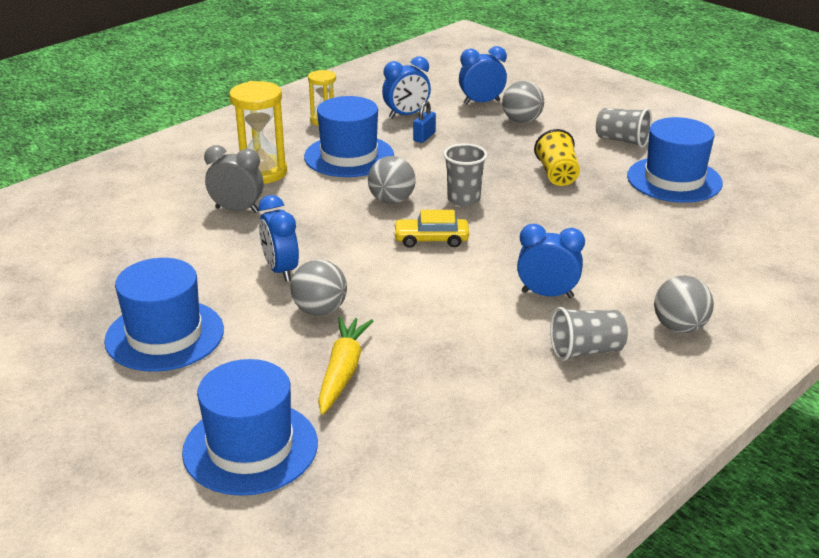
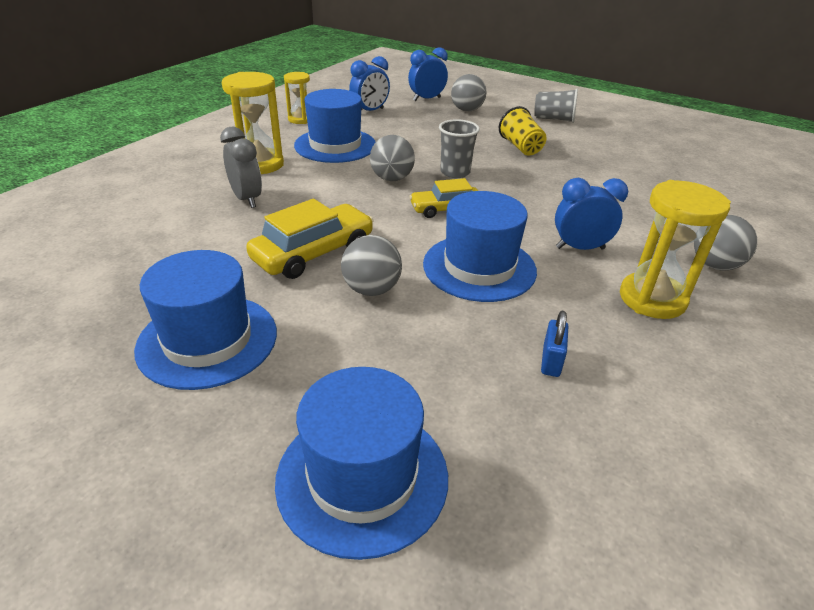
camera: 15 degrees left, 5 degrees up
(237, 210) = (247, 199): grey clock -> grey clock turned 60 degrees clockwise
(281, 270) = (313, 253): blue clock -> yellow car
(342, 371) = (427, 356): yellow carrot -> none
(424, 137) = (393, 126): blue padlock -> blue padlock (551, 361)
(586, 351) = (652, 299): grey cup -> yellow hourglass
(674, 180) = (614, 144): blue hat -> blue hat (479, 267)

